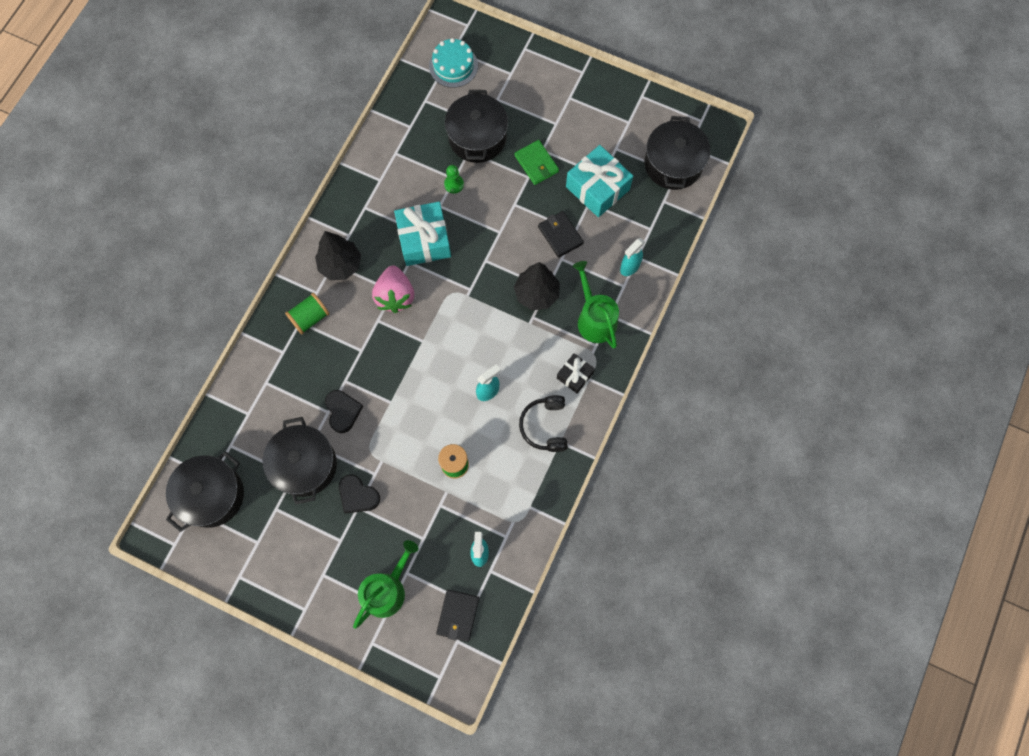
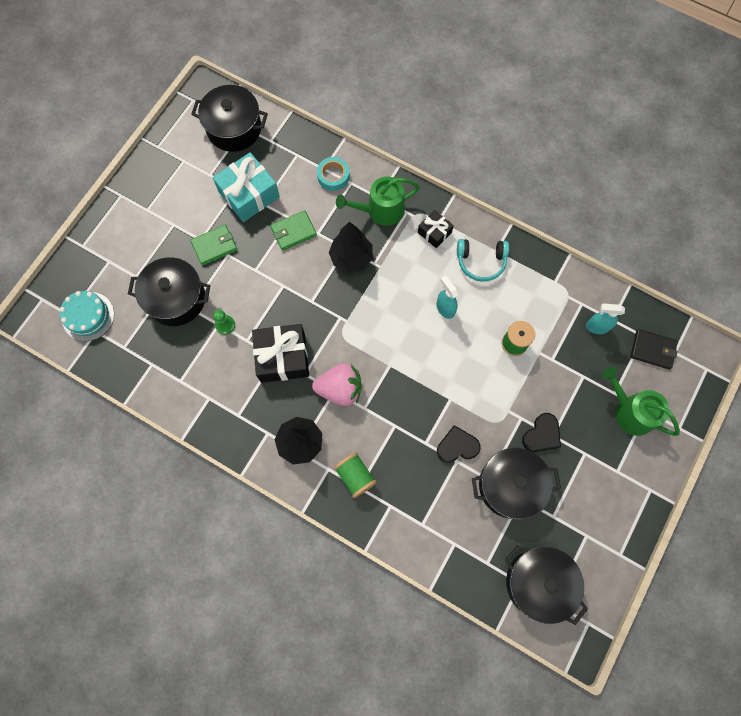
camera: 85 degrees left, 0 degrees up
(424, 240) = (282, 357): turquoise gift -> black gift
(545, 426) = (481, 262): black headphones -> turquoise headphones
(560, 235) = (293, 231): black wallet -> green wallet
(629, 267) = (333, 176): turquoise spray bottle -> turquoise tape

